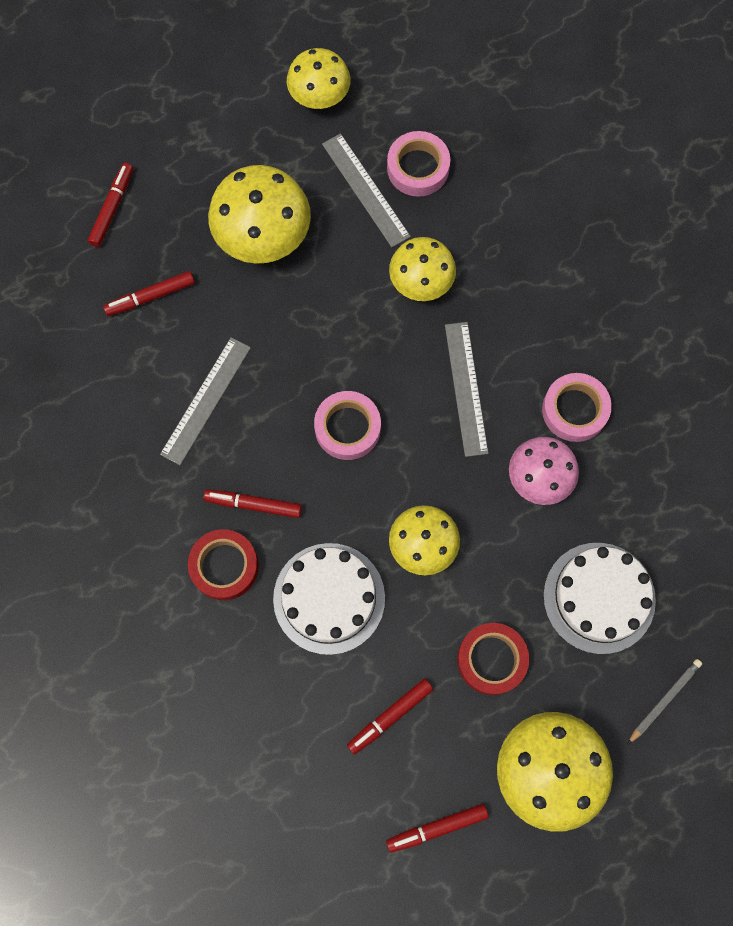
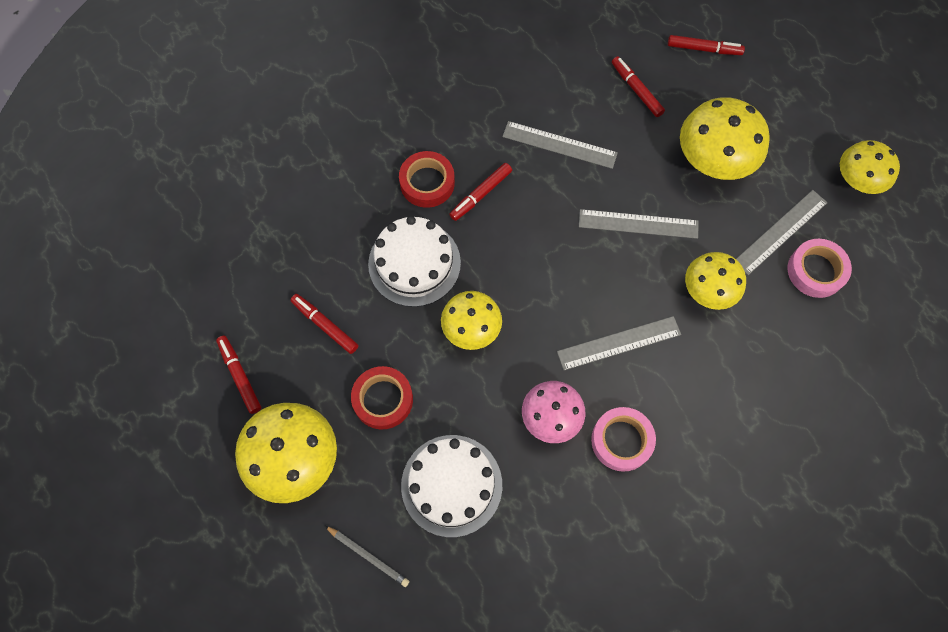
camera: 80 degrees right, 5 degrees down
(253, 505) = (481, 194): red marker -> red marker turned 135 degrees counterclockwise
(327, 335) = (638, 224): none -> grey ruler
(347, 428) = (561, 253): pink tape -> none

